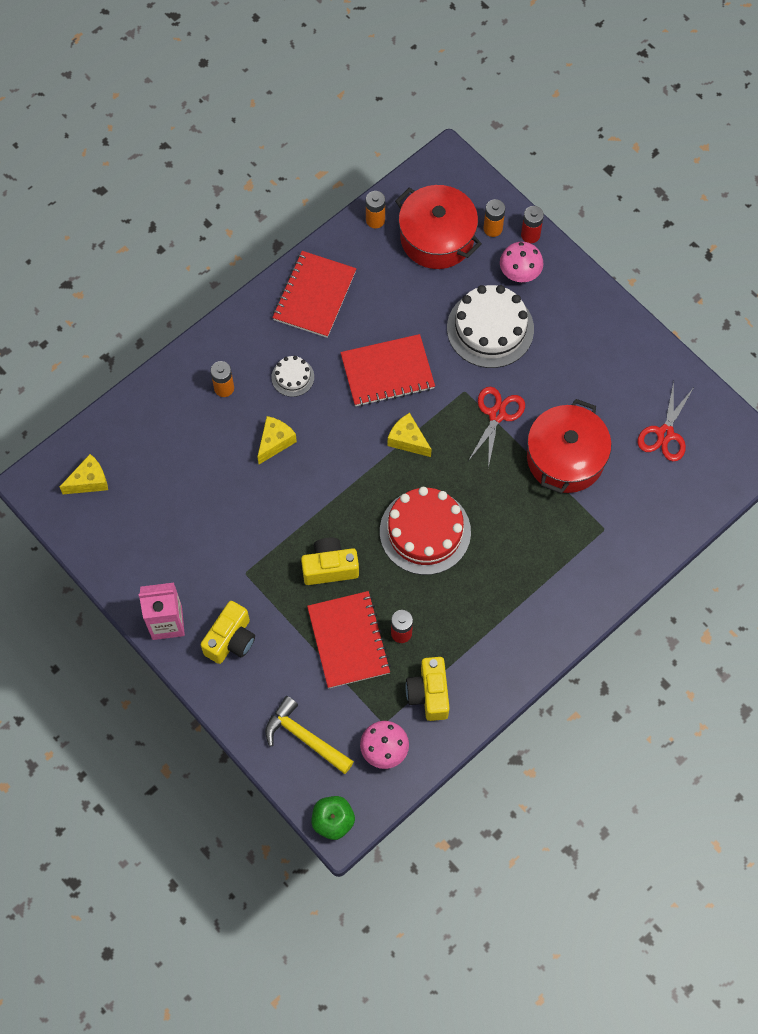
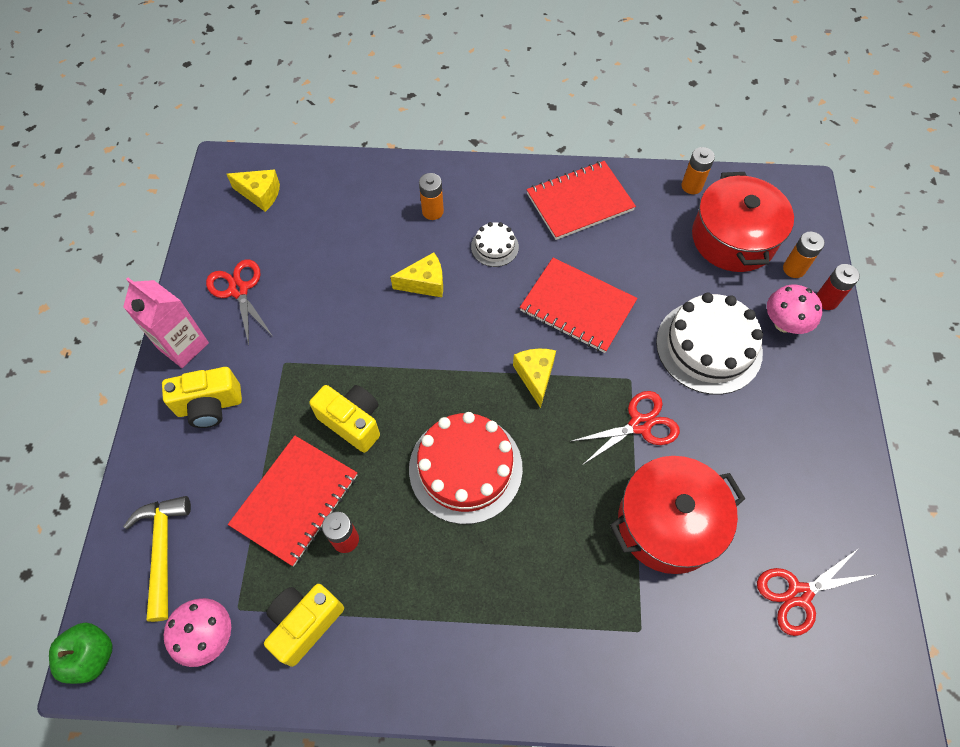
camera: 45 degrees right, 5 degrees down
(158, 556) = (239, 290): none -> red scissors

